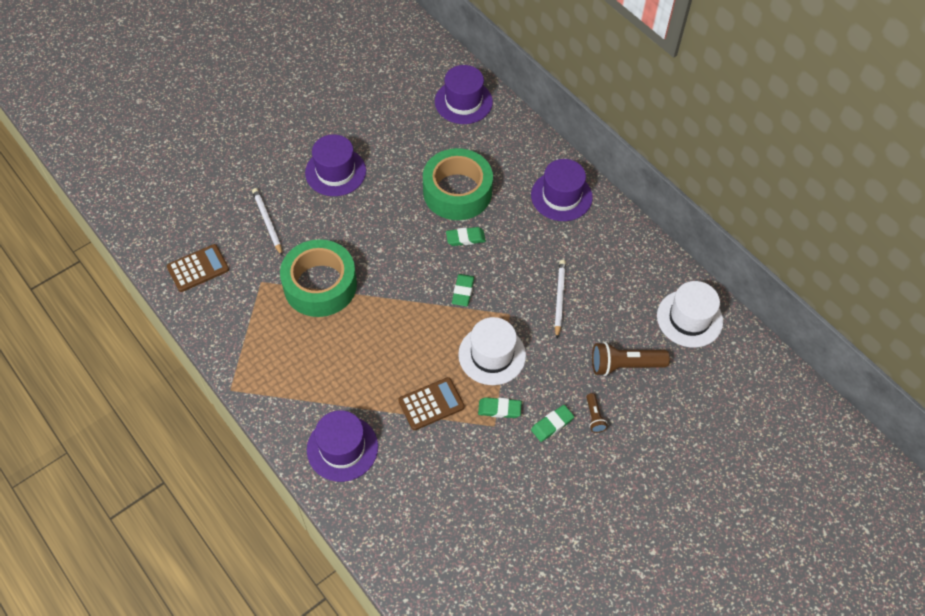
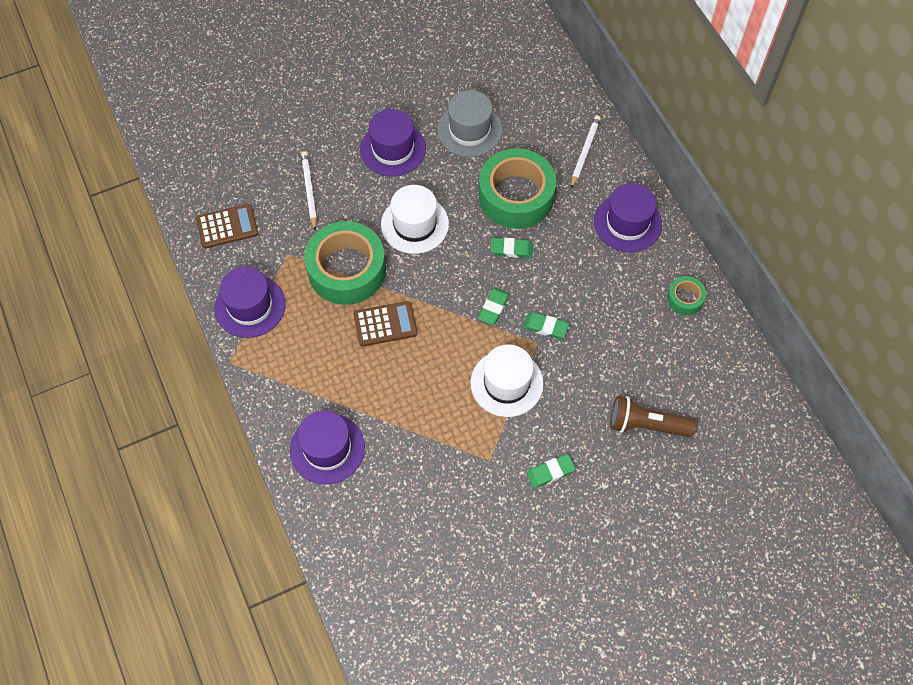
camera: 15 degrees right, 5 degrees up
(401, 143) = (469, 130): none -> grey hat
(431, 404) = (429, 422): brown calculator -> brown calculator (385, 324)
(463, 102) = (548, 96): purple hat -> purple hat (250, 306)
(499, 409) = (499, 443): green eraser -> green eraser (545, 327)
(559, 298) = (595, 337): white pencil -> white pencil (585, 152)
(594, 417) = (598, 474): brown flashlight -> none
(628, 250) = (685, 298): none -> green tape
(689, 318) = (731, 388): white hat -> white hat (414, 224)

